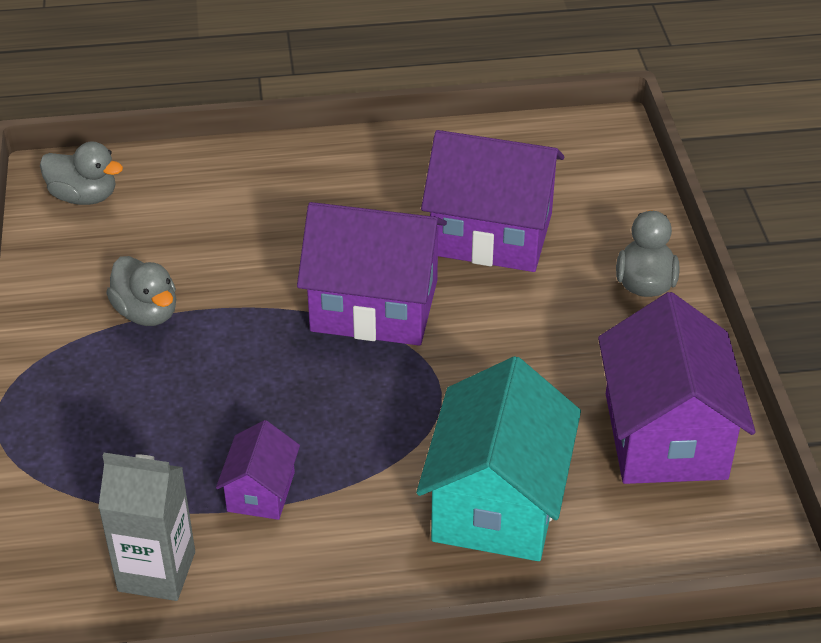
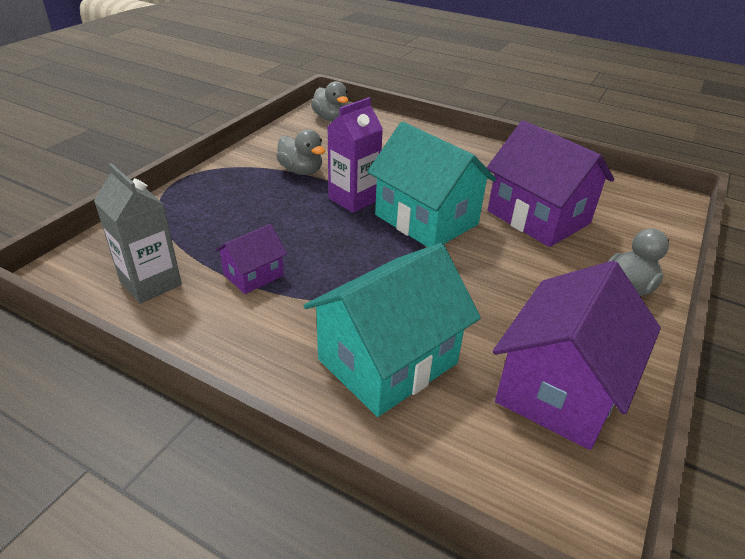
camera: 35 degrees right, 5 degrees down
(147, 313) = (301, 171): grey duck -> grey duck turned 45 degrees counterclockwise
(261, 322) = (353, 199): none -> purple carton
(374, 305) = (426, 219): purple house -> turquoise house

